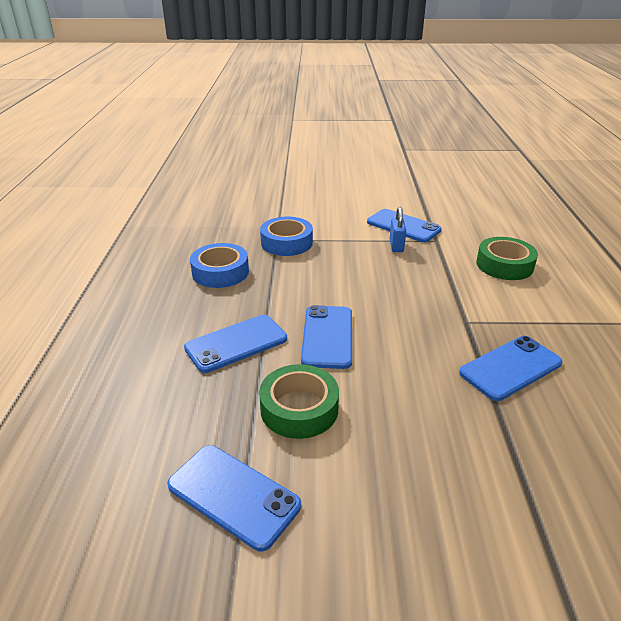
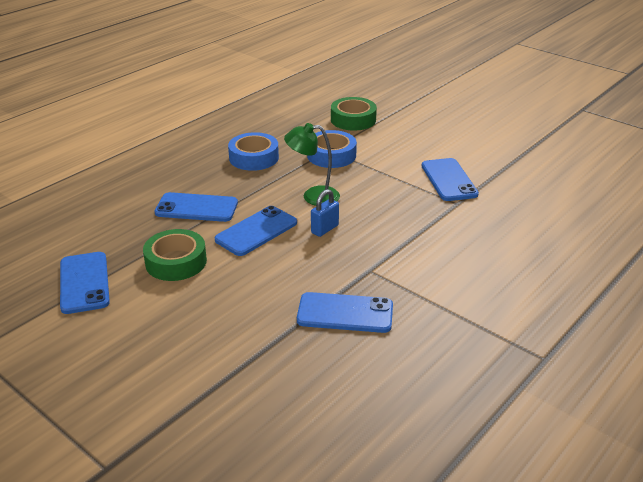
camera: 40 degrees right, 0 degrees up
(326, 282) = (313, 196): none -> green lamp
(396, 246) = (413, 193): blue padlock -> blue padlock (325, 229)
(504, 265) = (481, 248): green tape -> green tape (353, 120)

